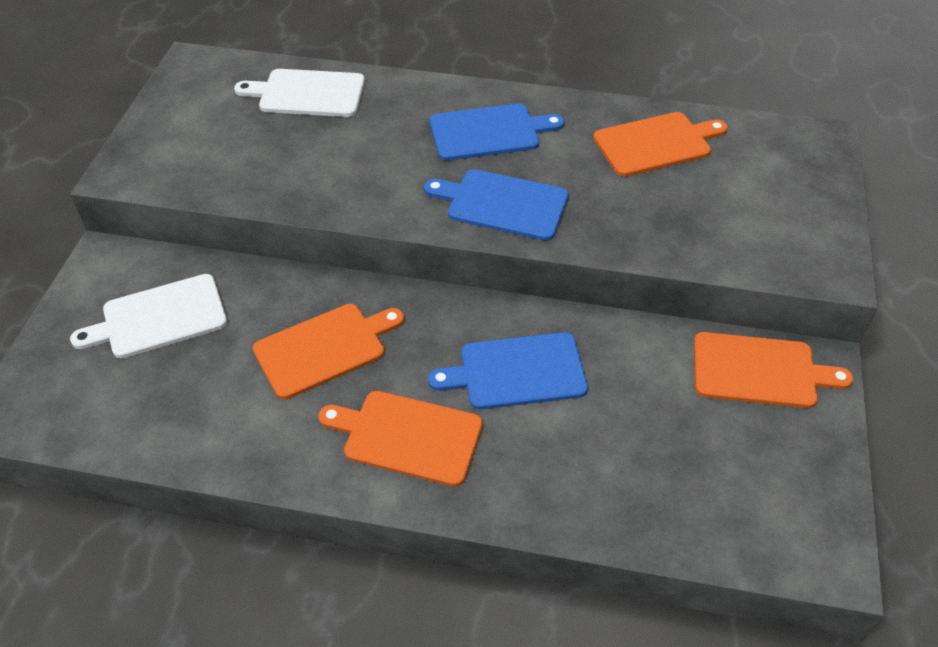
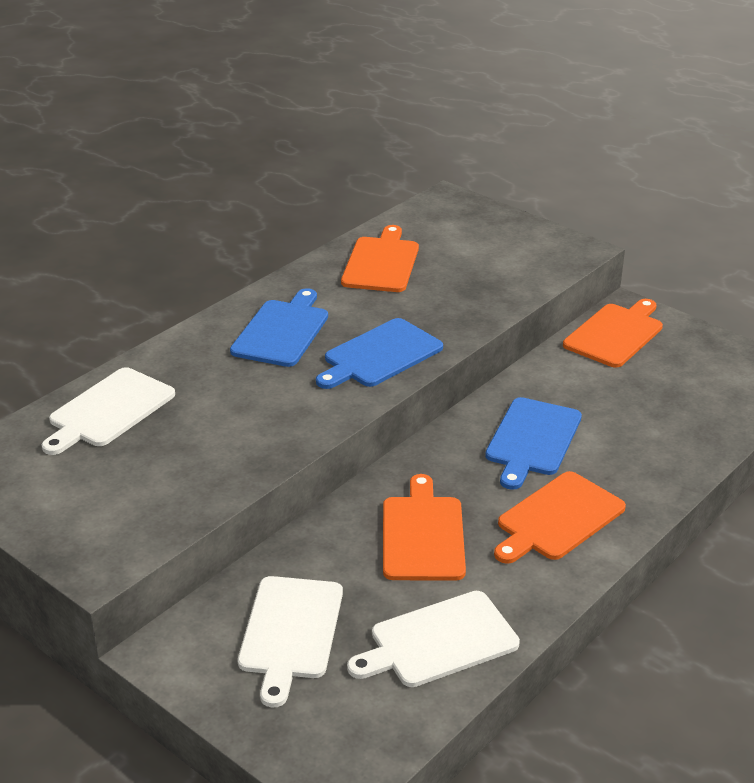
camera: 60 degrees left, 15 degrees down
(192, 415) = (438, 641): none -> white cutting board

